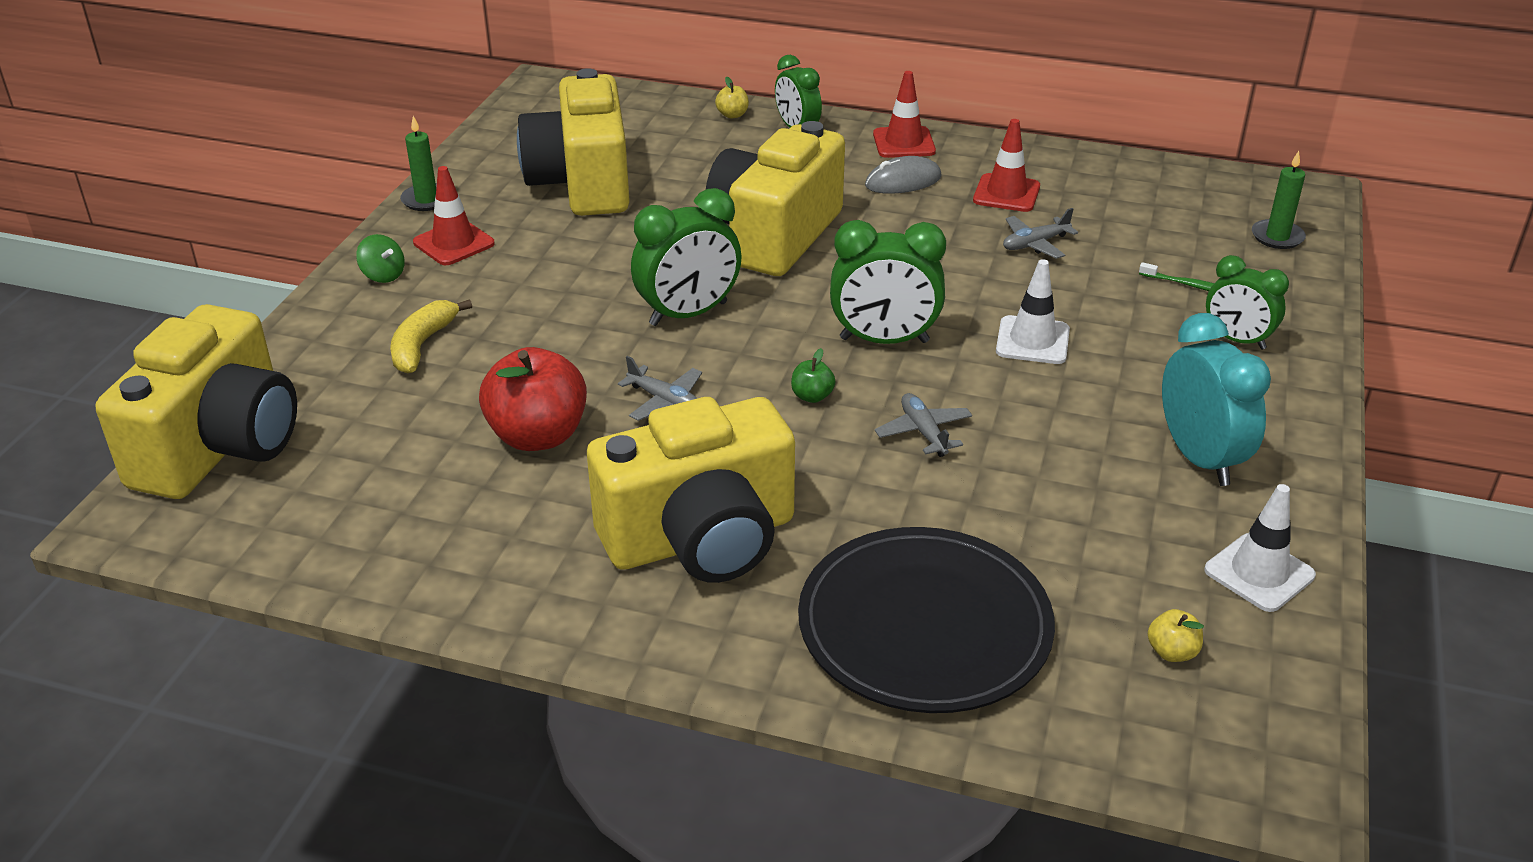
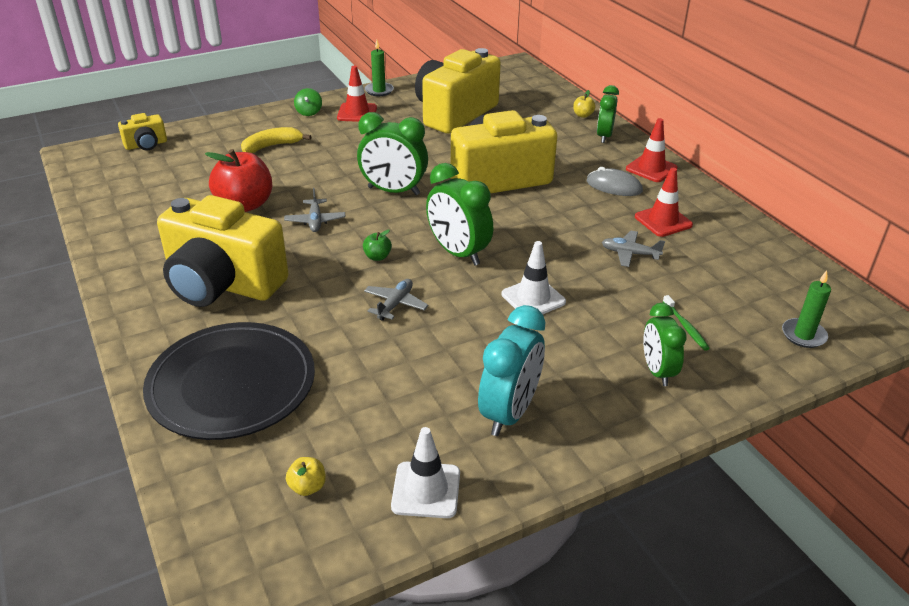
camera: 45 degrees right, 0 degrees up
(220, 446) = (146, 145): yellow camera -> yellow camera, size x0.44

